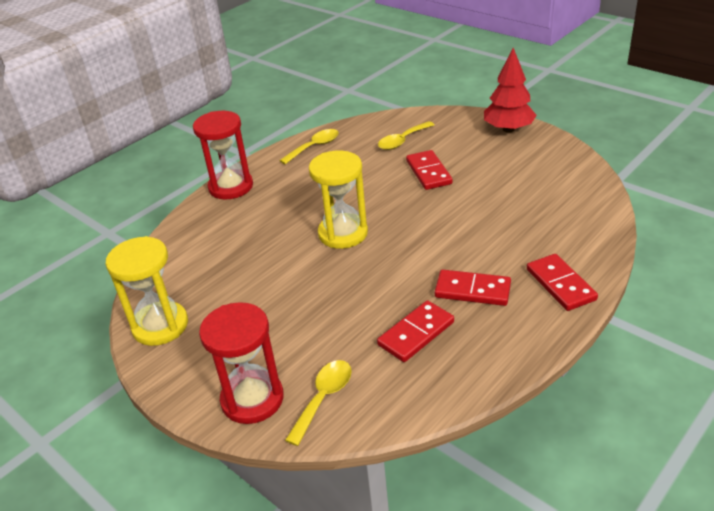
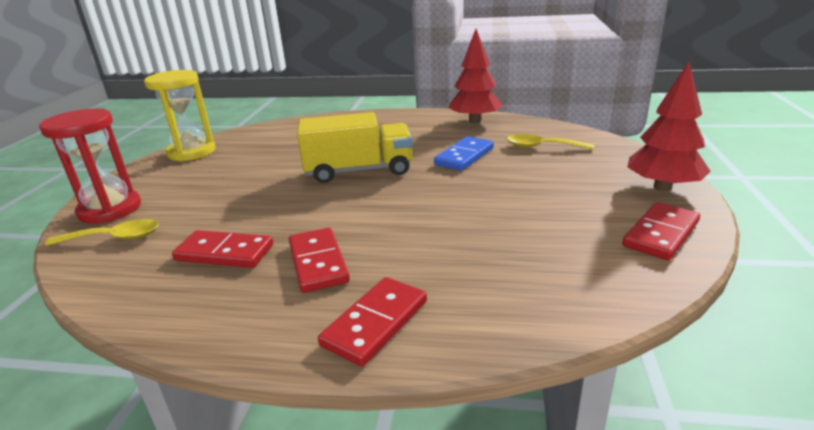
camera: 55 degrees right, 10 degrees down
(231, 187) = (380, 116): red hourglass -> none
(314, 147) = (475, 121): yellow spoon -> red tree
(343, 233) = (359, 171): yellow hourglass -> yellow truck
(377, 177) = (464, 156): none -> blue domino
(429, 172) = (506, 174): red domino -> red domino (661, 234)

